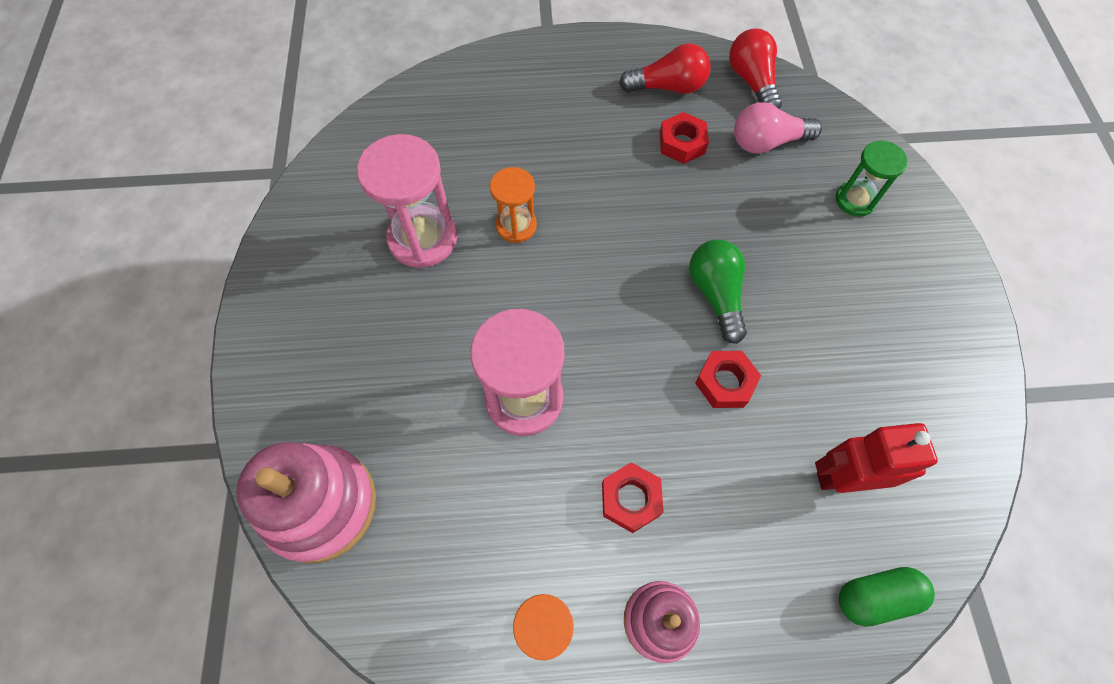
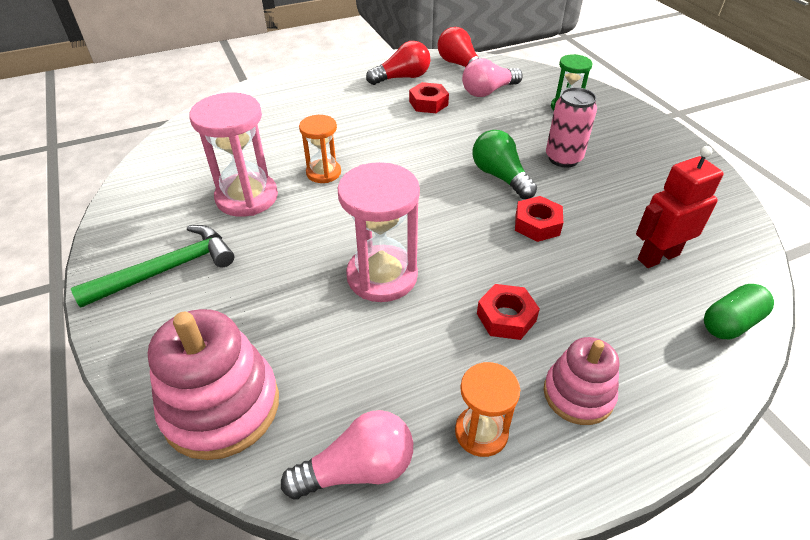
camera: 20 degrees left, 20 degrees down
(317, 317) = (167, 269): none -> green hammer
(418, 620) = (358, 469): none -> pink light bulb
(808, 288) = (563, 158): none -> pink can

